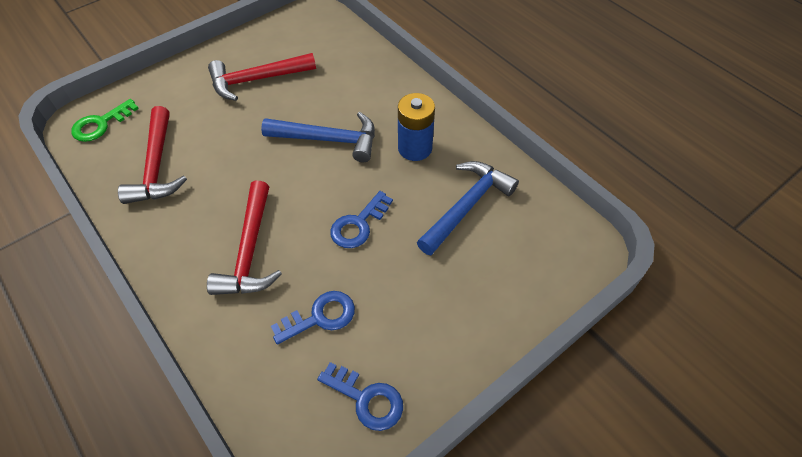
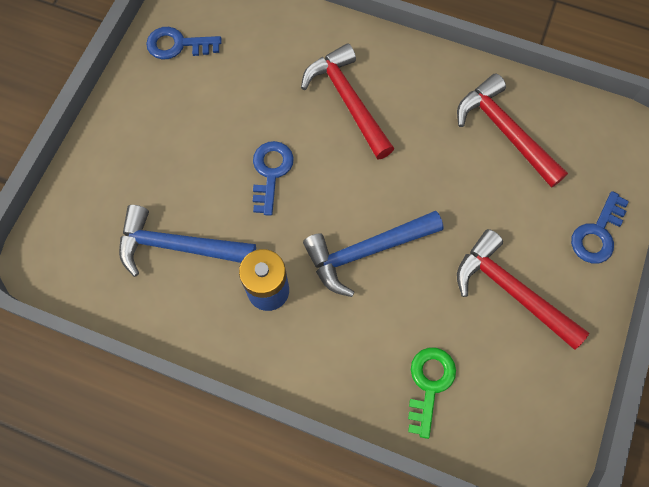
camera: 150 degrees right, 15 degrees up
(100, 124) = (607, 144): green key -> green key (429, 384)
(257, 80) = (510, 290): red hammer -> red hammer turned 90 degrees counterclockwise
(320, 317) = (249, 80): blue key -> blue key (597, 234)
(467, 206) = (178, 246): blue hammer -> blue hammer turned 90 degrees clockwise

